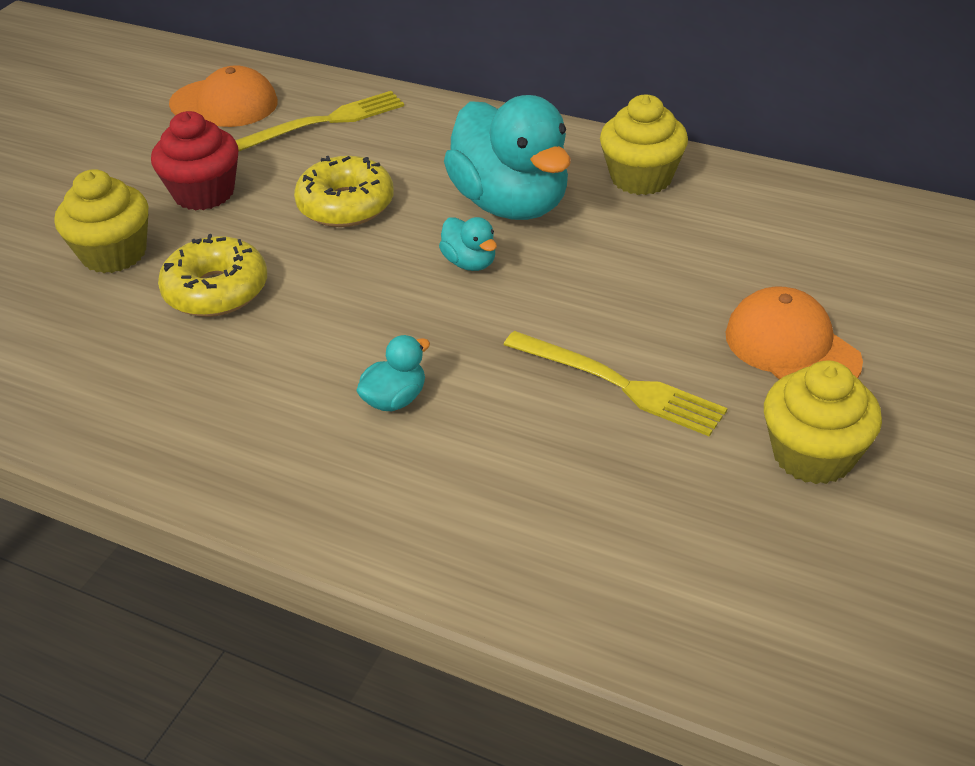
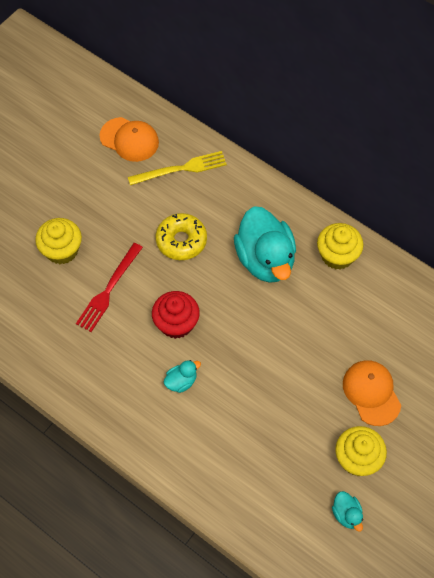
camera: 10 degrees right, 20 degrees up
(204, 193) = (110, 214): red cupcake -> red cupcake (176, 323)
(216, 290) = (109, 289): yellow donut -> red fork
(470, 262) = (235, 299): turquoise duck -> turquoise duck (346, 514)
(618, 384) = (284, 396): yellow fork -> none

